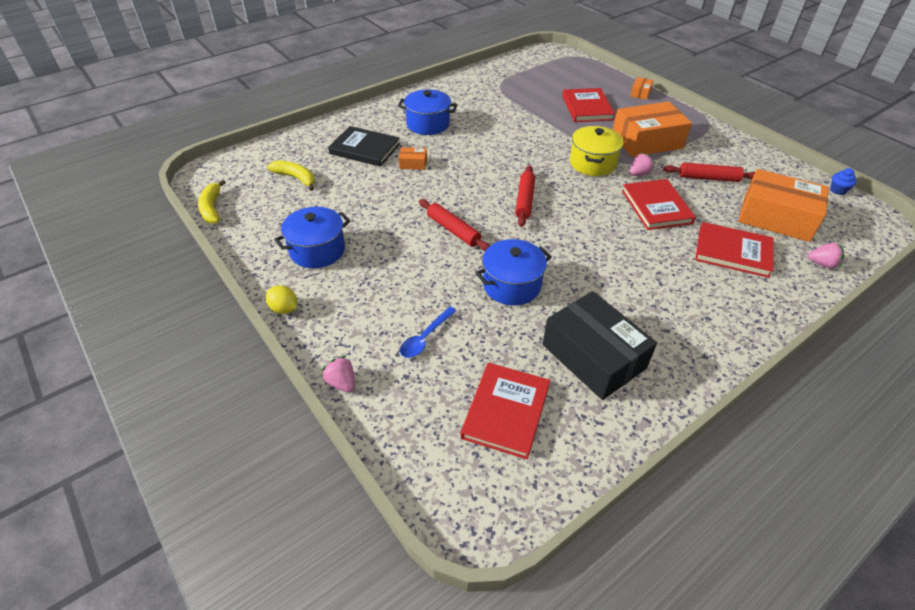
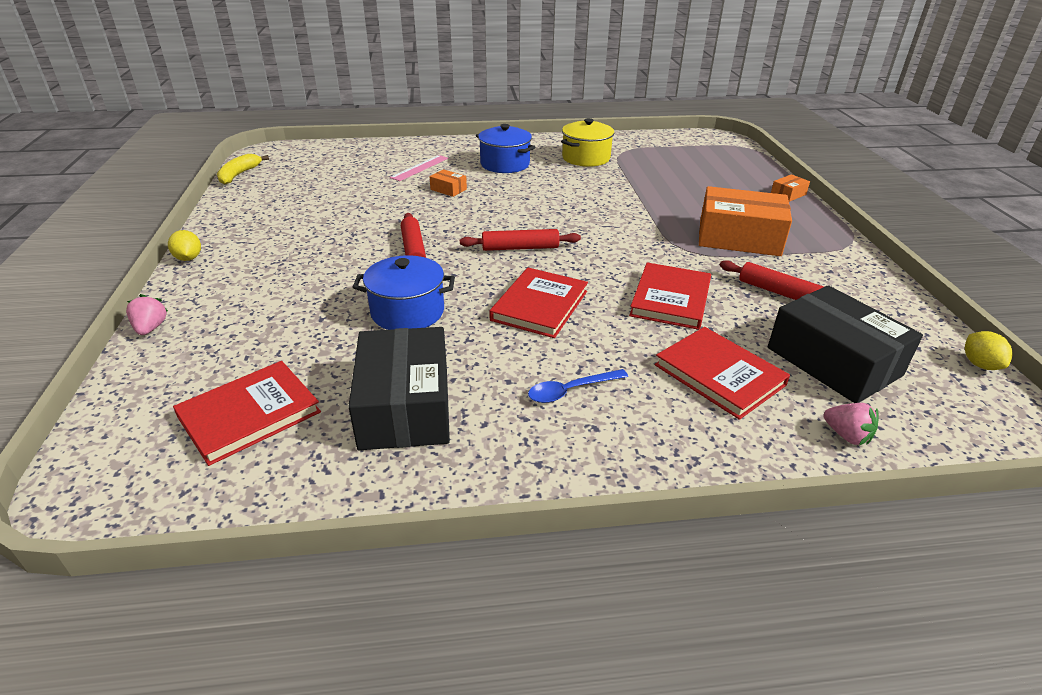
camera: 30 degrees right, 10 degrees down
(296, 178) = (332, 172): yellow banana -> none
(317, 250) = (274, 227): blue pot -> none
(365, 149) = (419, 168): black book -> pink ruler
(425, 338) = (267, 323): blue spoon -> blue spoon (571, 390)
(524, 200) = (520, 248): red rolling pin -> red rolling pin turned 45 degrees clockwise
(587, 108) = (700, 191): red book -> red book (539, 305)
(592, 163) = (642, 239): yellow pot -> yellow pot (586, 158)
(639, 174) = (688, 263): pink strawberry -> none
(776, 217) = (833, 361): orange box -> black box
(838, 190) = (979, 364): blue cupcake -> yellow lemon

